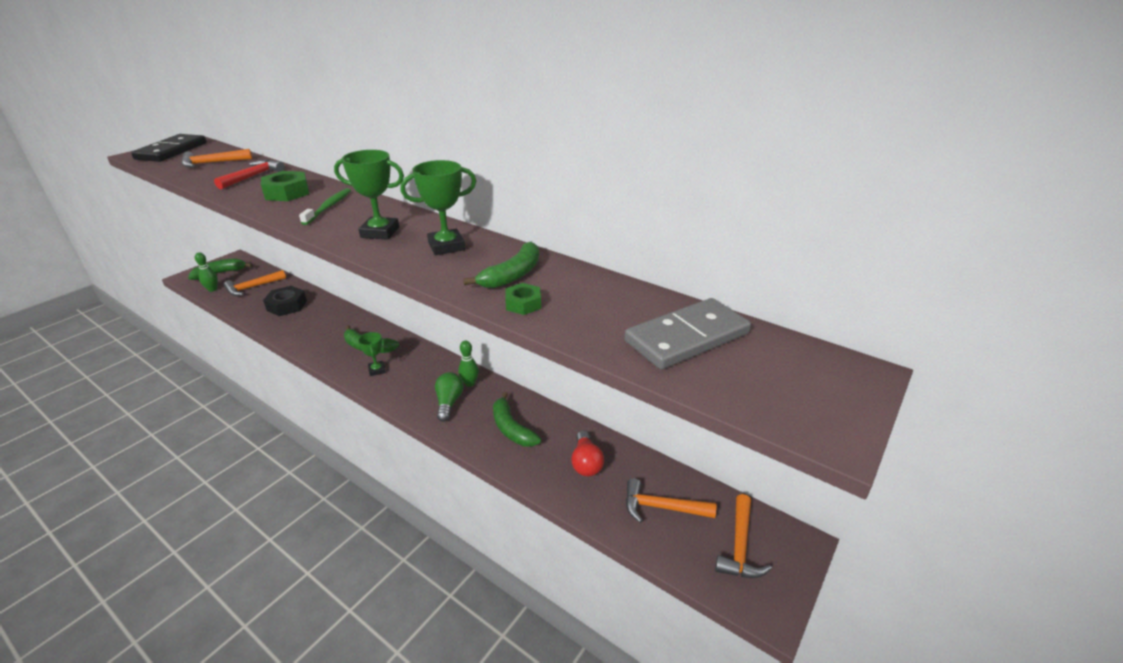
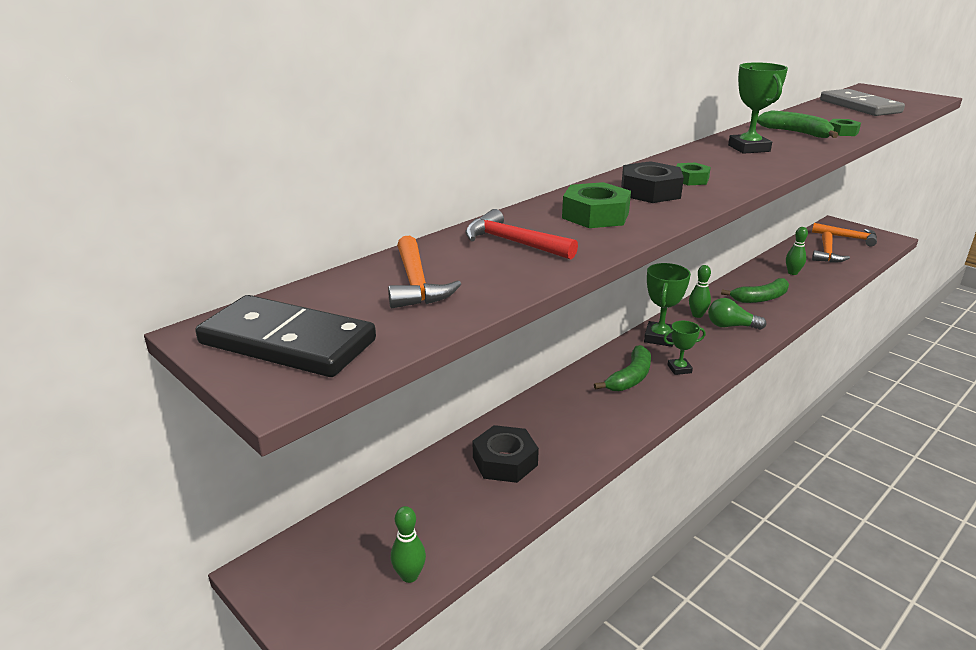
camera: 80 degrees left, 5 degrees down
(220, 273) = (333, 580): green banana -> none
(252, 287) = (421, 515): orange hammer -> none
(329, 207) = (650, 191): green toothbrush -> black nut
(354, 220) = (691, 179): none -> green nut
(380, 232) = (723, 169): green trophy -> green trophy (659, 338)
(586, 463) = (792, 273): red light bulb -> green bowling pin

